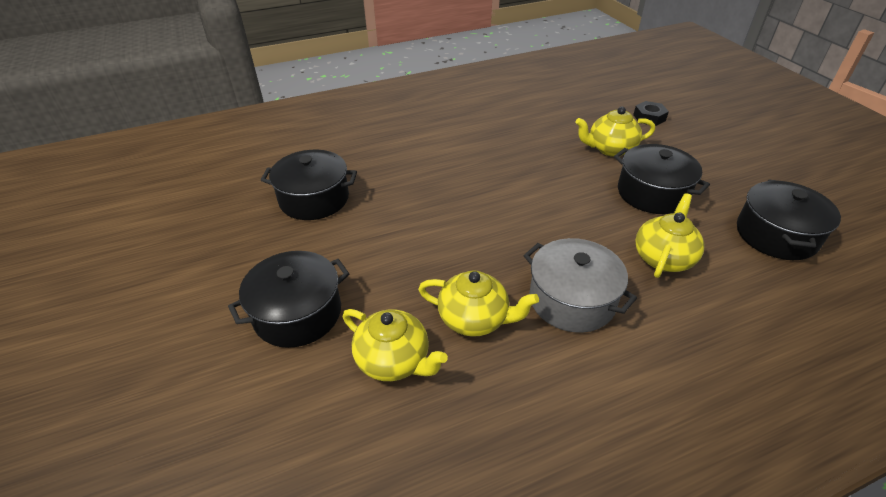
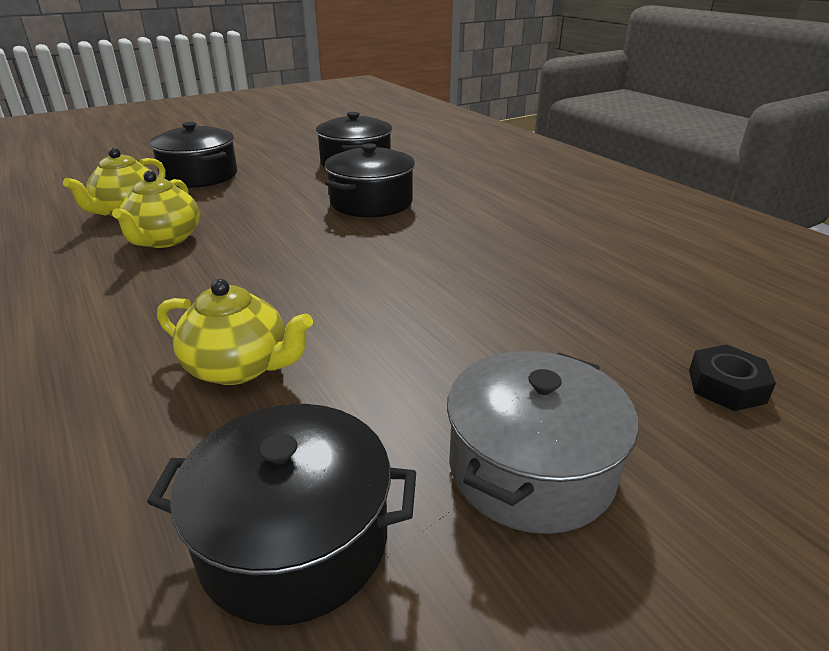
camera: 80 degrees right, 10 degrees down
(572, 300) = (173, 291): grey pot -> grey pot (531, 468)
(610, 149) = (552, 330): yellow teapot -> none
(652, 193) = (419, 369): black pot -> black pot (371, 202)

